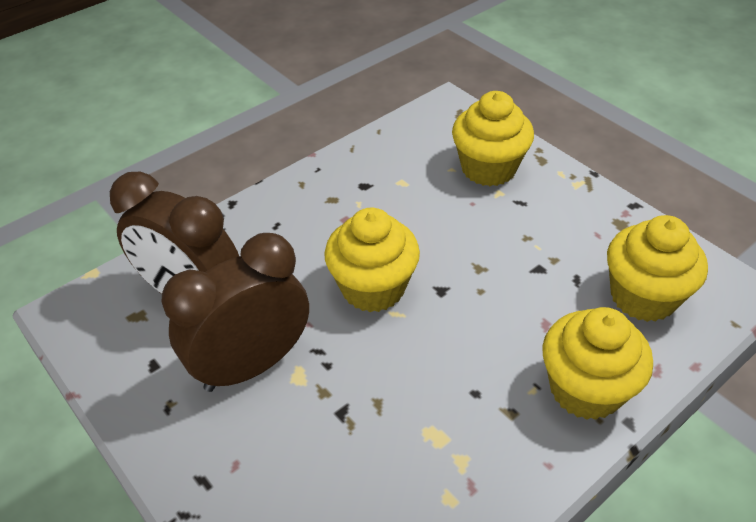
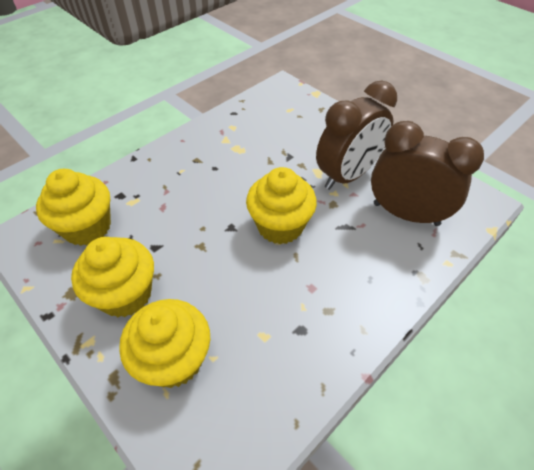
camera: 175 degrees right, 5 degrees up
(585, 389) = (151, 171): yellow cupcake -> yellow cupcake (125, 294)

